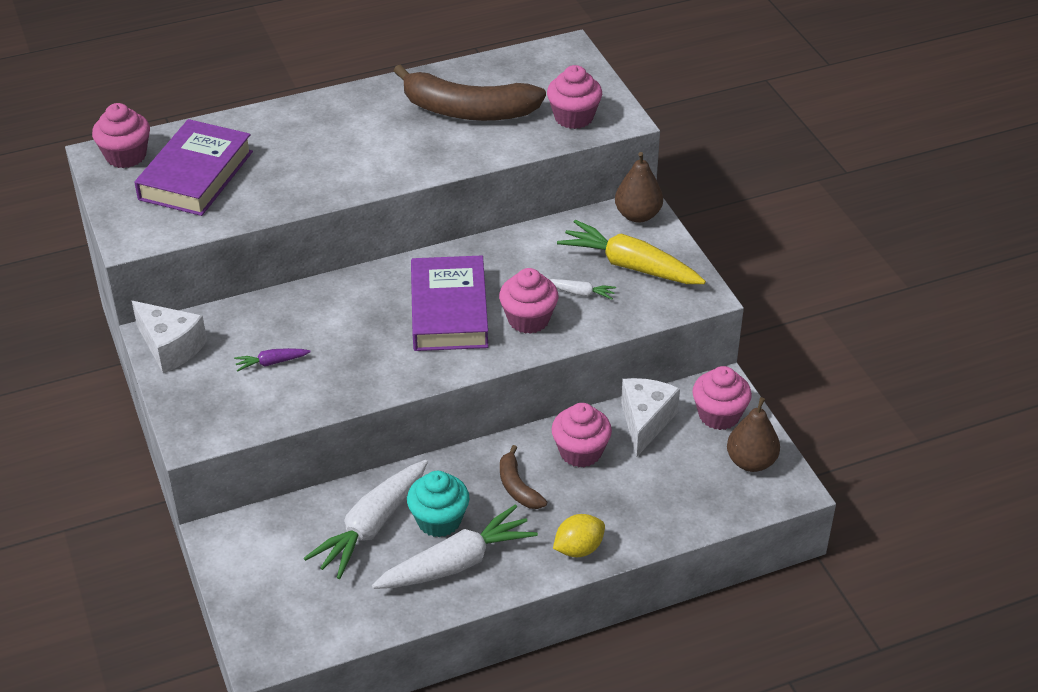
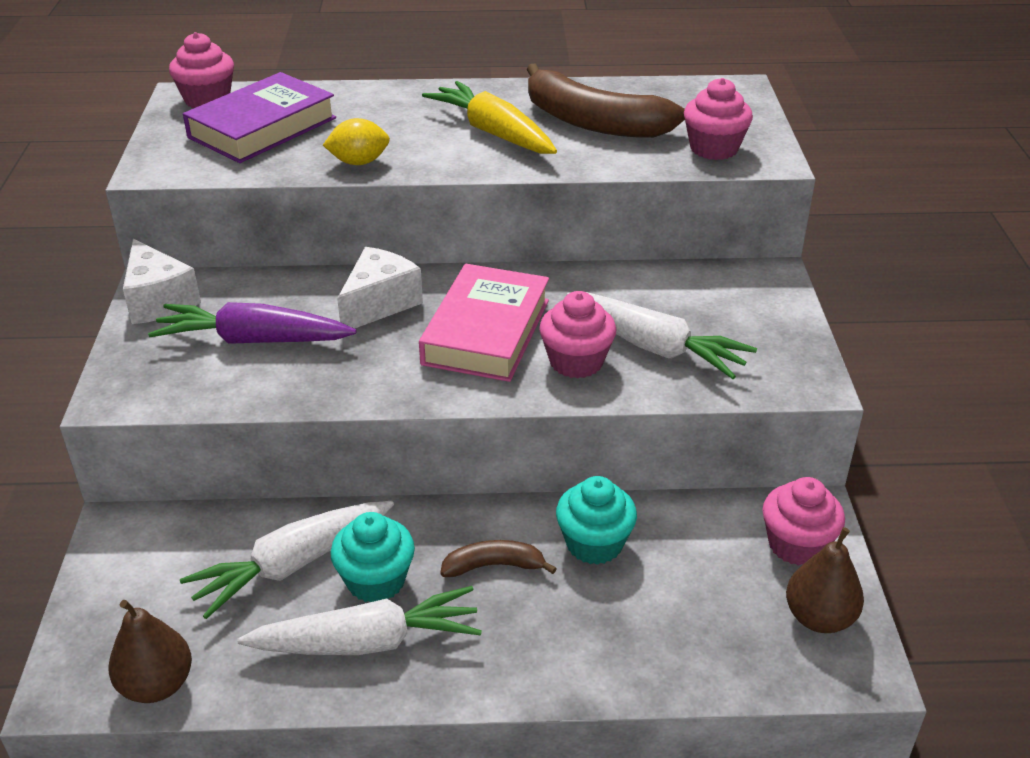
camera: 20 degrees right, 5 degrees down
(271, 363) = (252, 340): purple carrot -> purple carrot, size x2.19
(449, 311) = (486, 332): purple book -> pink book
(517, 487) = (494, 566): brown banana -> brown banana turned 90 degrees clockwise
(578, 549) = (533, 669): yellow lemon -> yellow lemon (359, 162)
(580, 452) = (594, 544): pink cupcake -> turquoise cupcake
(581, 293) = (656, 347): white carrot -> white carrot, size x2.19
(629, 265) = (731, 330): yellow carrot -> yellow carrot (493, 132)
(637, 215) = (765, 280): brown pear -> brown pear (157, 685)
(645, 422) = (694, 528): white cheese -> white cheese (379, 304)

